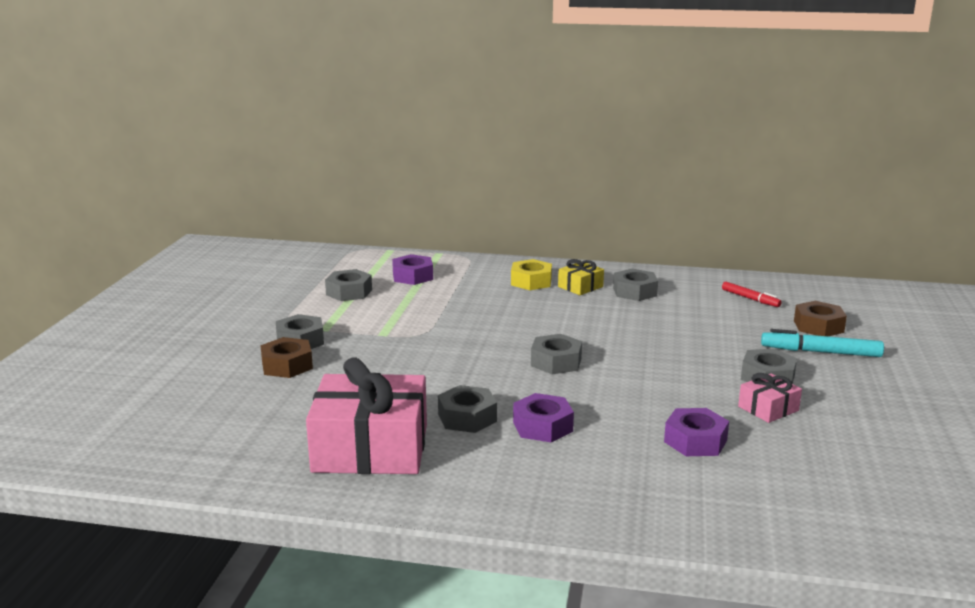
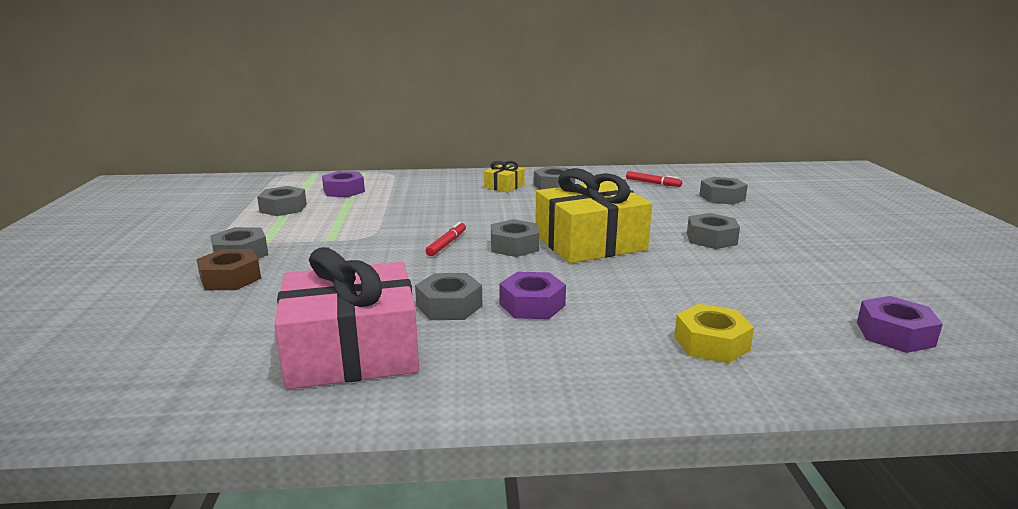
camera: 15 degrees left, 0 degrees up
(491, 352) = (447, 244): none -> red marker
(531, 281) = (458, 186): yellow nut -> yellow nut (711, 343)
(634, 367) = (590, 243): none -> yellow gift
(695, 441) = (688, 299): purple nut -> purple nut (894, 334)
(768, 408) = (731, 263): pink gift -> none
(818, 326) = (722, 197): brown nut -> grey nut
(820, 352) = (739, 215): turquoise marker -> none

